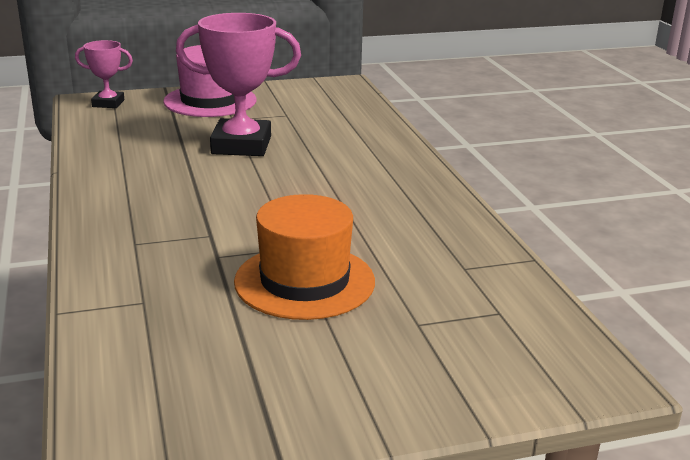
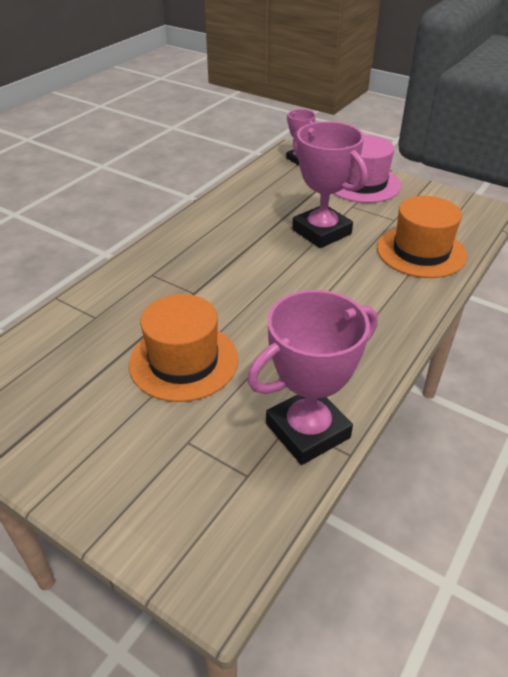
camera: 50 degrees right, 15 degrees up
(347, 126) = (421, 252): none -> orange hat
(484, 264) = (307, 431): none -> pink trophy

